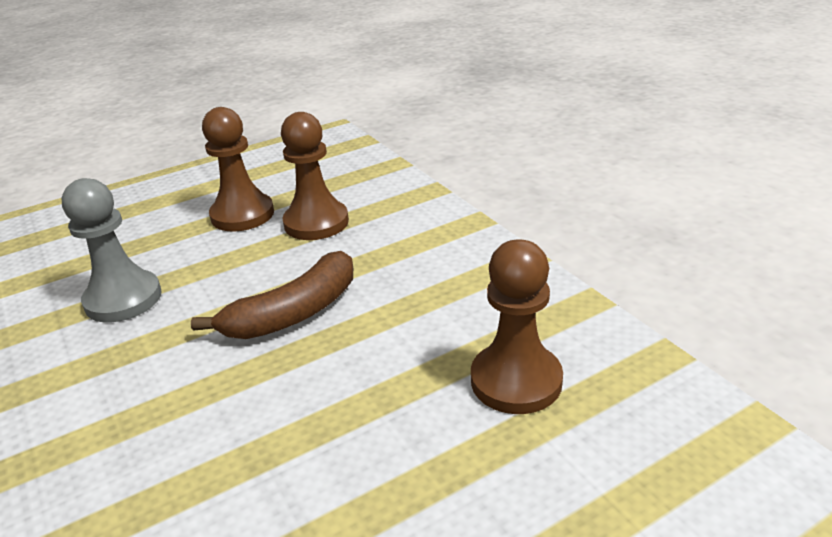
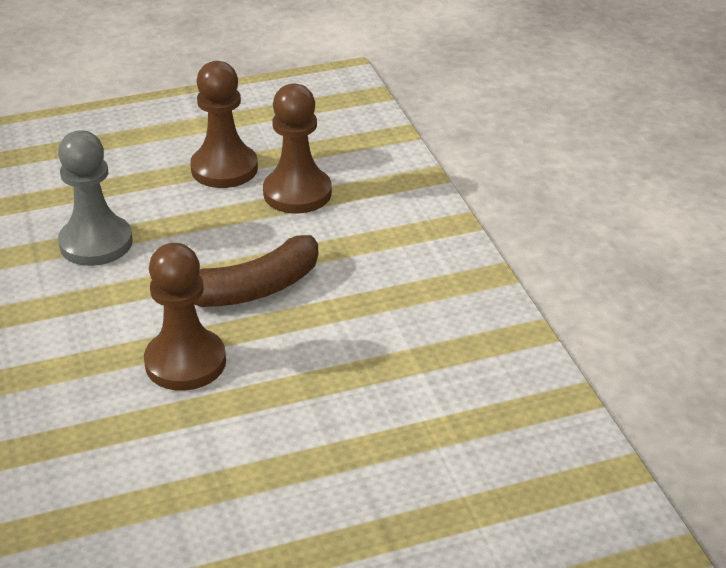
camera: 10 degrees right, 5 degrees up
(516, 381) = (432, 393): brown pawn -> brown pawn (185, 362)

